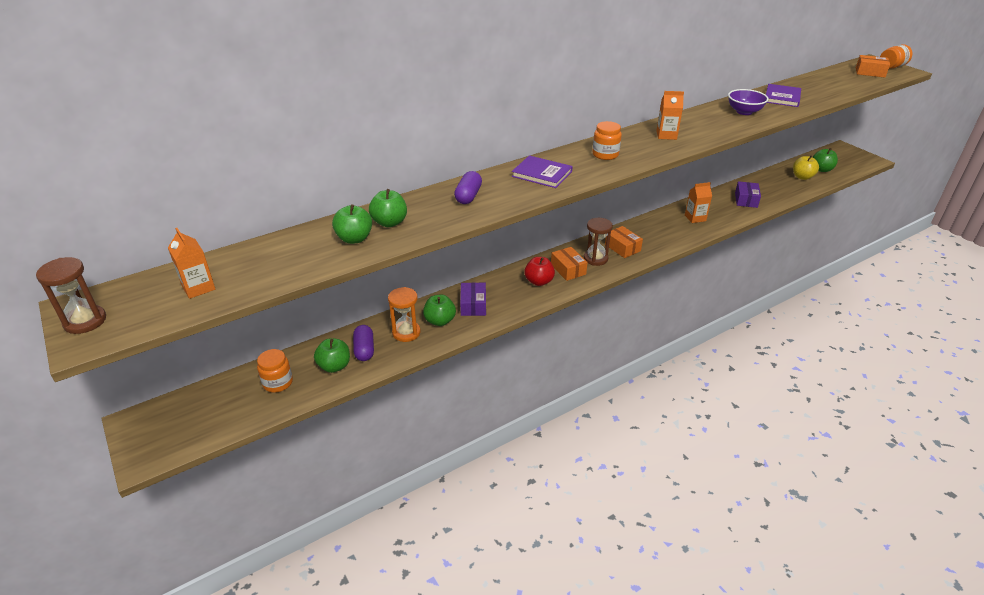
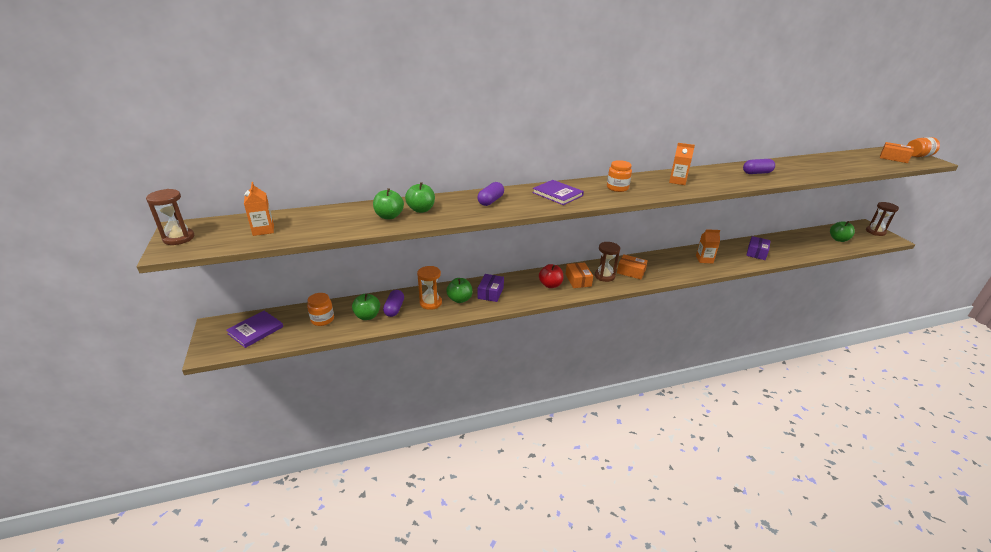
camera: 15 degrees right, 5 degrees down
(622, 248) = (631, 272): orange box -> orange box turned 45 degrees counterclockwise
(744, 112) = (756, 173): purple bowl -> purple capsule
(782, 97) = (798, 167): purple book -> purple book (255, 330)
(802, 177) = (817, 242): yellow apple -> none
(854, 154) = (875, 232): none -> brown hourglass

